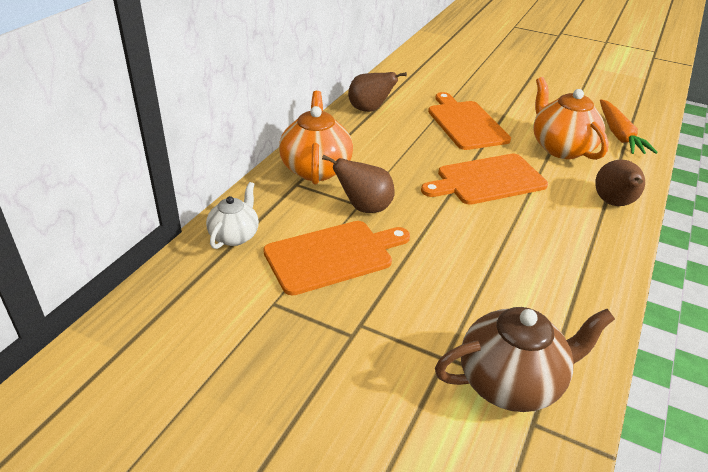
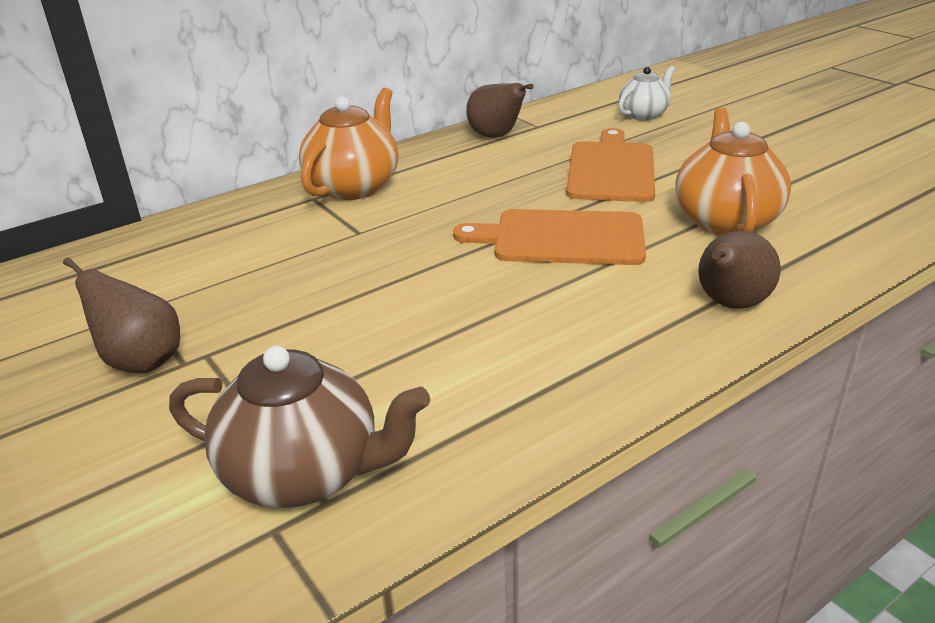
camera: 30 degrees right, 5 degrees down
(235, 236) = (186, 235): white teapot -> white teapot (644, 114)
(332, 255) = (263, 277): orange cutting board -> none
(364, 208) = (361, 237): brown pear -> brown pear (141, 361)
(619, 135) = (850, 220): orange carrot -> none

